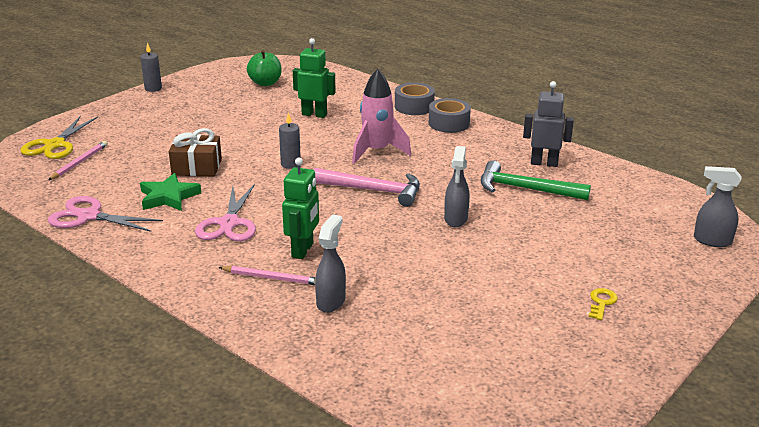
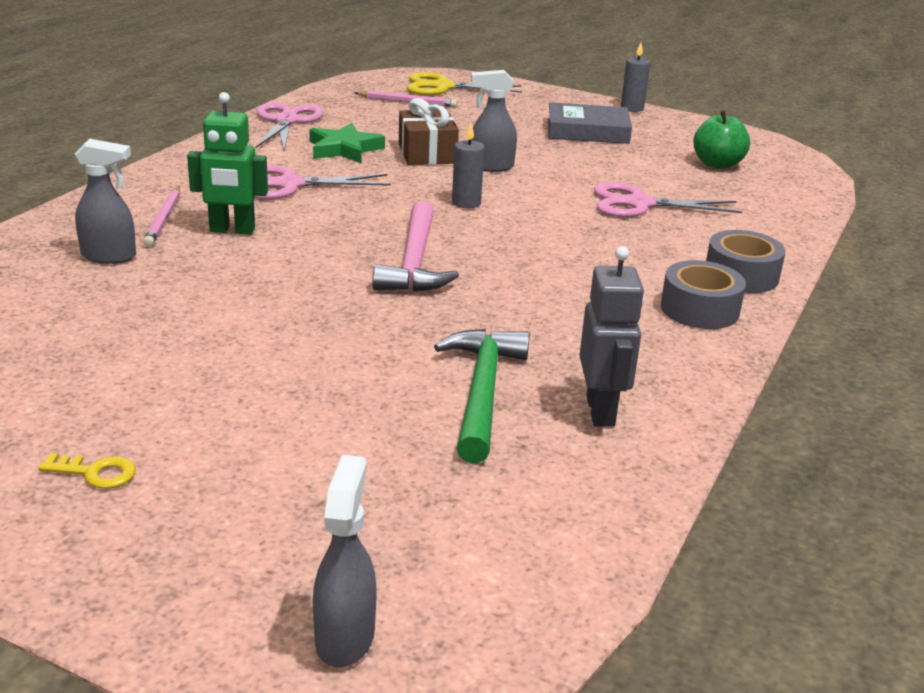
camera: 75 degrees right, 0 degrees up
(187, 109) = (587, 131): none -> grey book
(314, 114) = (639, 204): green robot -> pink scissors
(377, 151) = (545, 256): pink rocket -> none
(455, 219) = (347, 330): grey spray bottle -> grey spray bottle (491, 167)

